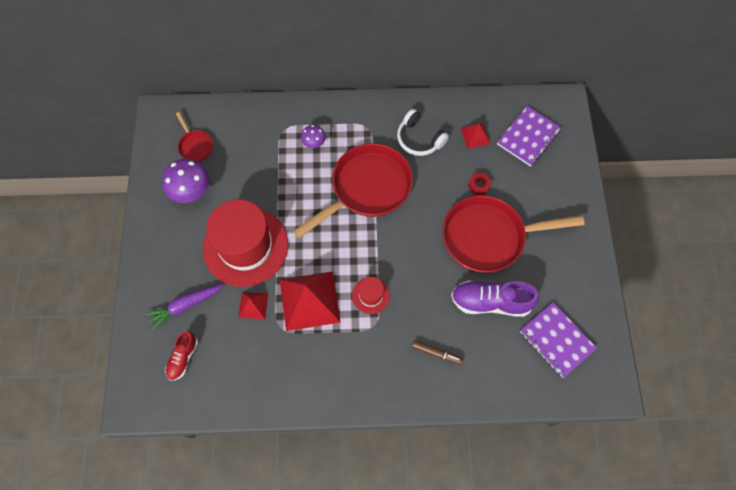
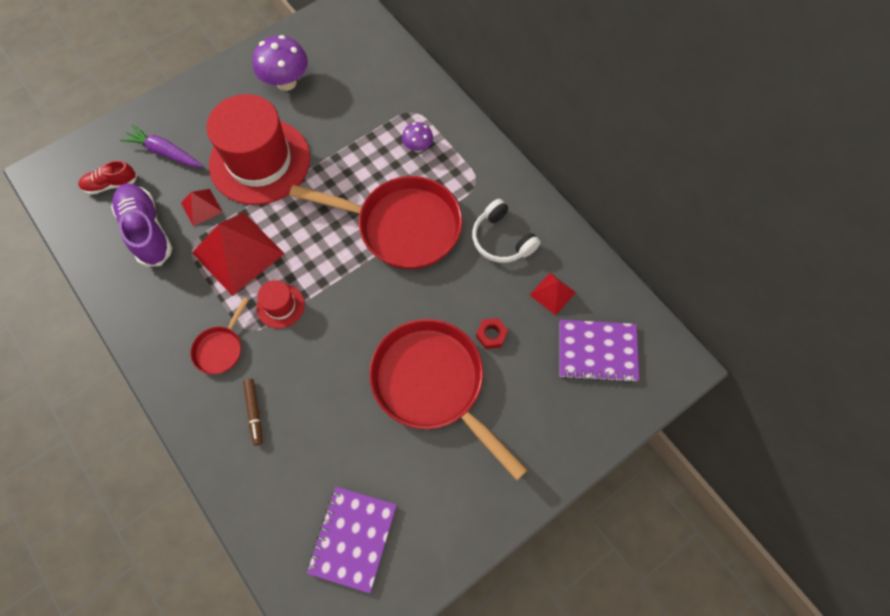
camera: 55 degrees right, 0 degrees up
(195, 146) = (338, 53): red pan -> red pan (221, 348)
(419, 139) = (501, 240): white headphones -> white headphones turned 45 degrees counterclockwise
(490, 302) = (353, 434): purple shoe -> purple shoe (147, 231)

